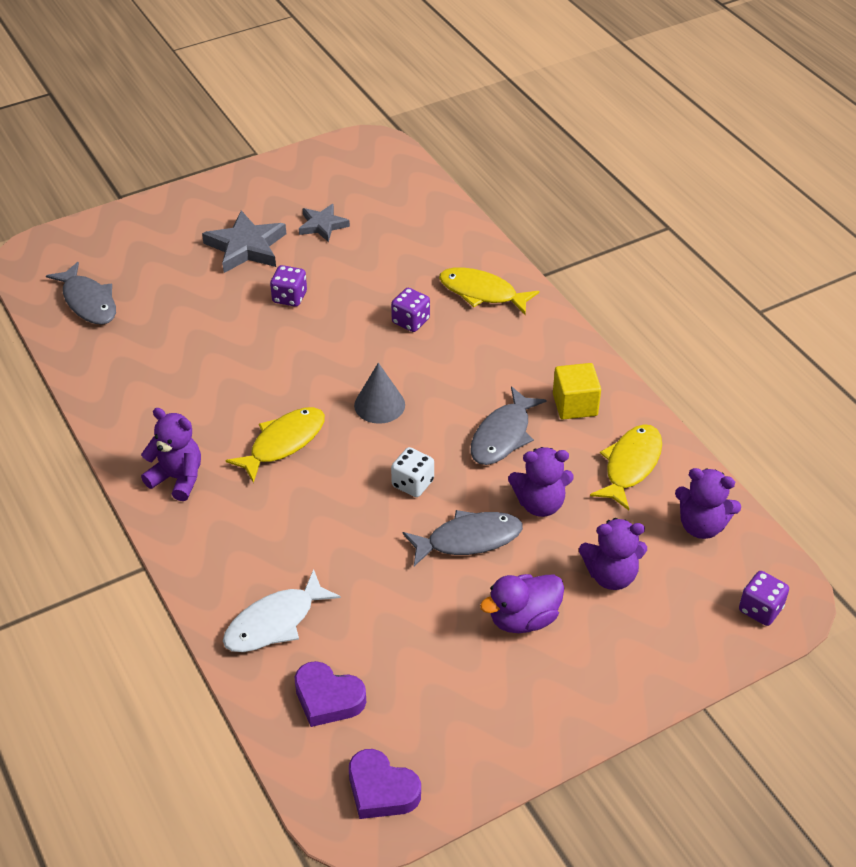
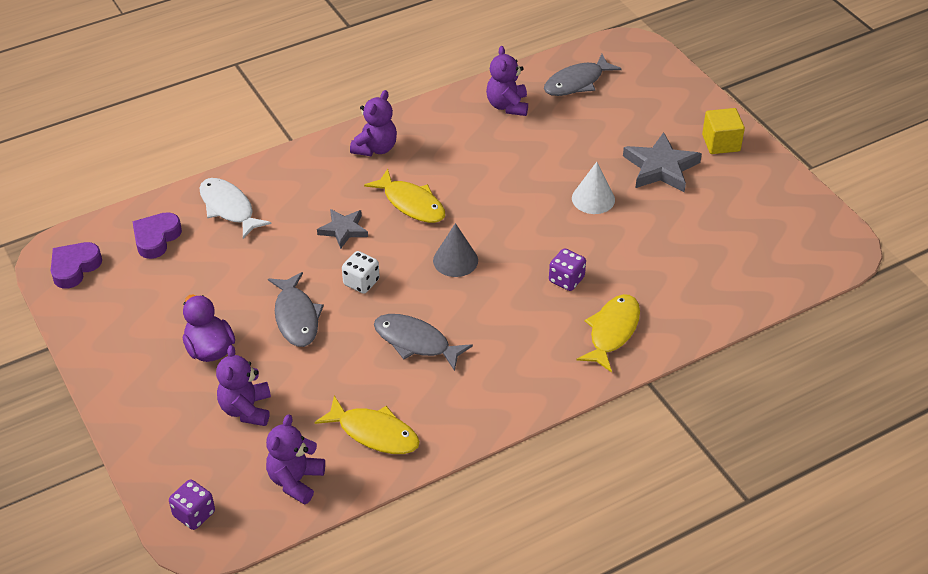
camera: 90 degrees right, 0 degrees up
(289, 297) = (593, 199): purple dice -> white cone
(322, 225) = (701, 216): grey star -> grey star (343, 230)
(540, 504) = (332, 365): purple teddy bear -> purple teddy bear (507, 106)
(575, 405) = (455, 396): yellow cube -> yellow cube (721, 143)

